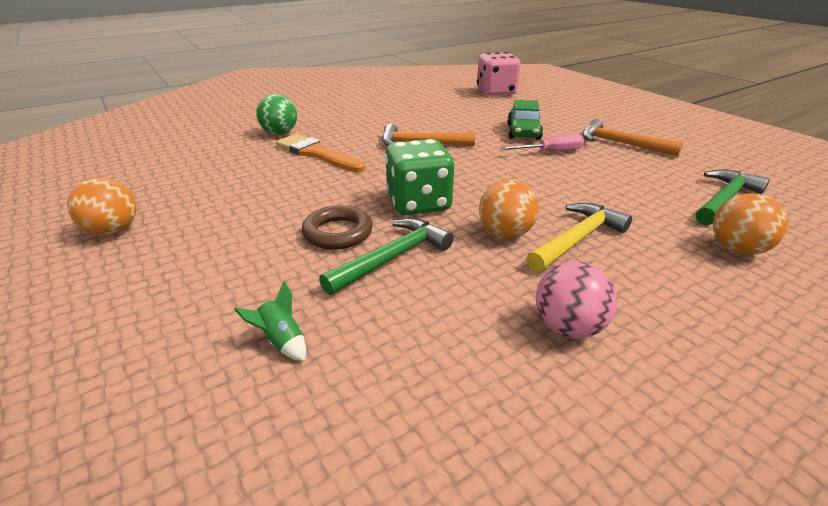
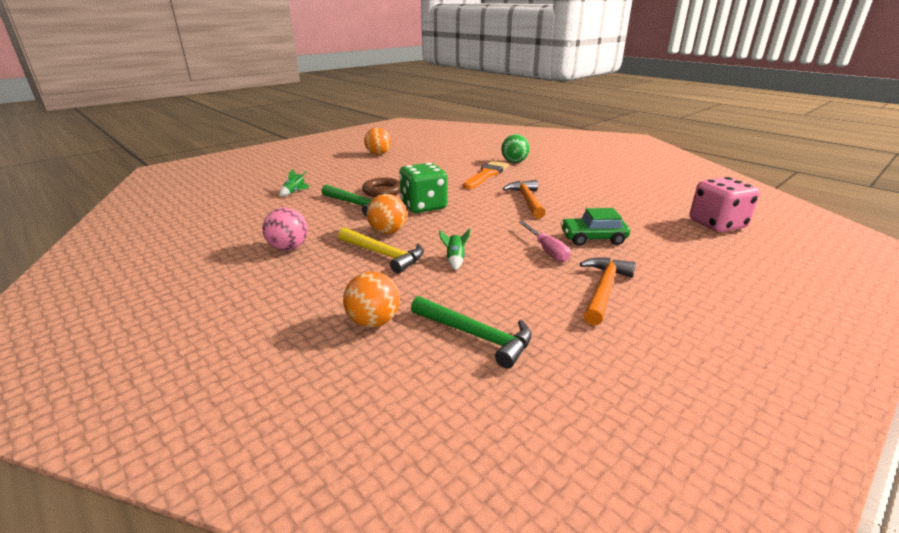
camera: 80 degrees right, 5 degrees down
(581, 196) = (455, 260): none -> green rocket

